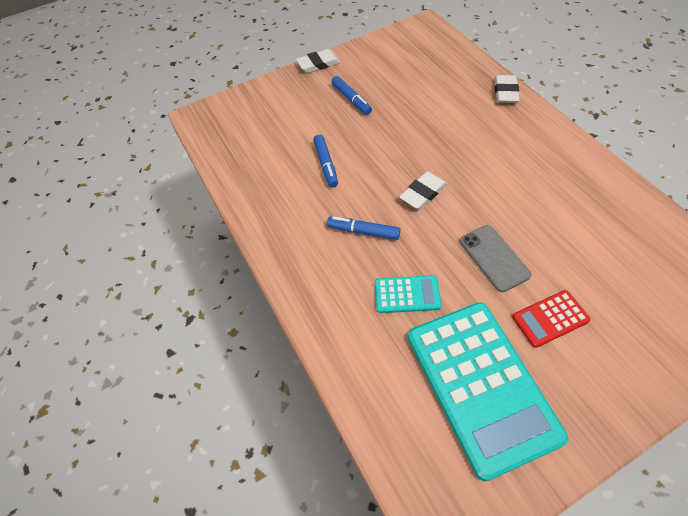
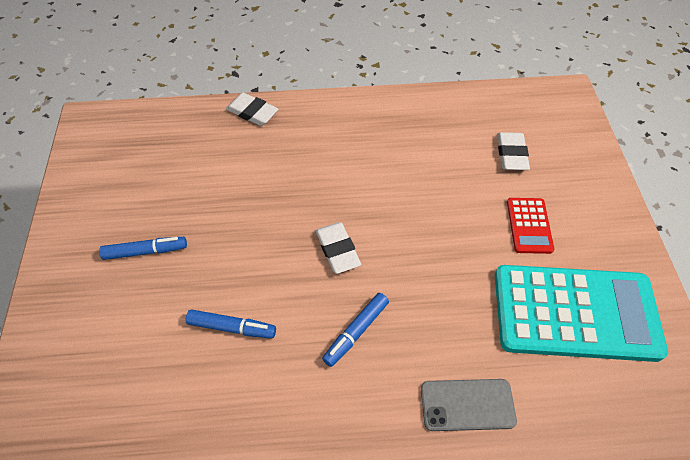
camera: 70 degrees left, 0 degrees up
(318, 64) = (48, 259): white eraser -> white eraser (511, 154)
(407, 294) = (456, 327): turquoise calculator -> none
(494, 258) = (448, 232): grey phone -> grey phone (467, 405)

